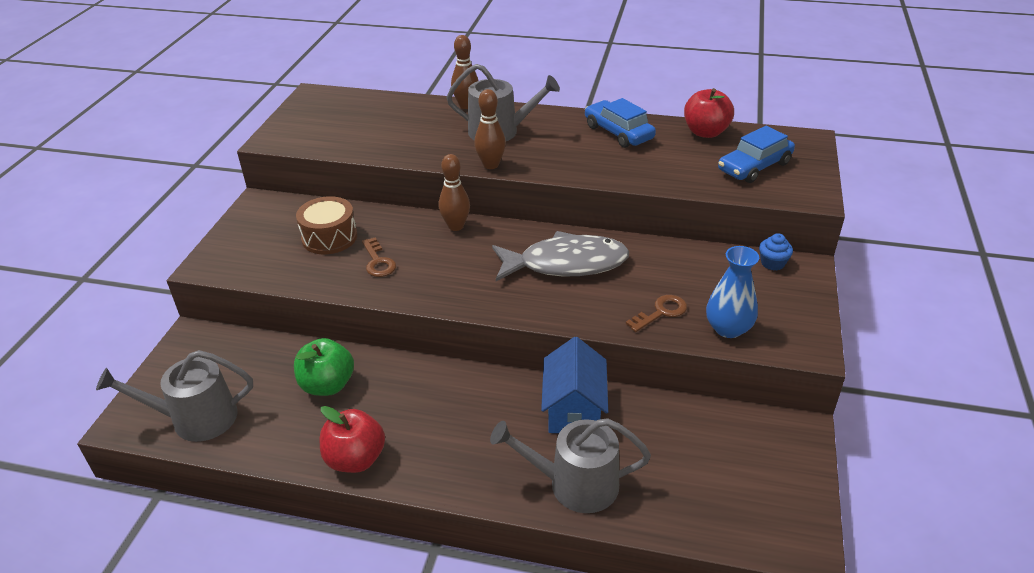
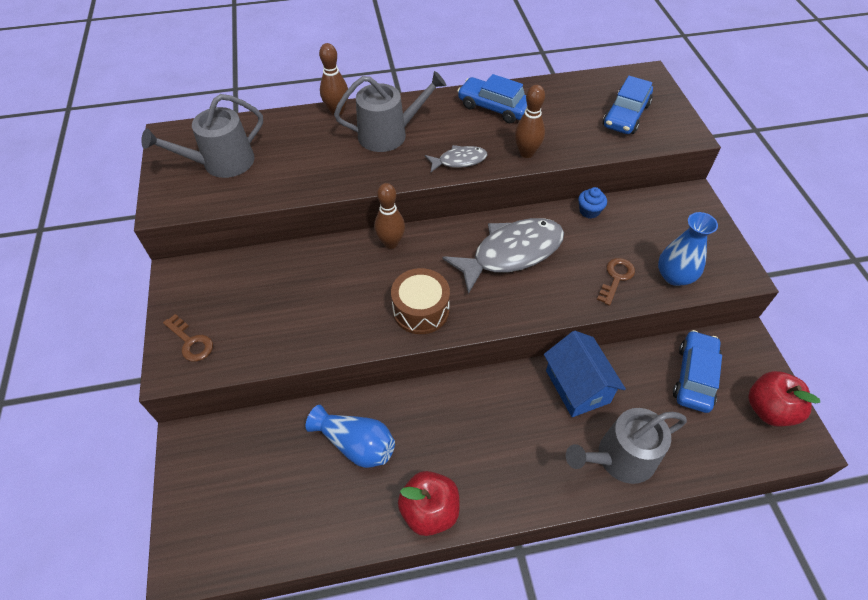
camera: 25 degrees left, 15 degrees up
(196, 419) = (253, 531): grey watering can -> grey watering can (222, 163)
(327, 385) = (356, 444): green apple -> blue vase
(329, 237) = (278, 293): brown drum -> brown drum (421, 310)
(378, 262) = (344, 306): brown key -> brown key (191, 342)
(491, 165) = (406, 175): brown bowling pin -> brown bowling pin (526, 153)
(550, 165) = (459, 160): none -> grey fish
(705, 132) = (565, 88): red apple -> red apple (769, 409)
(711, 442) = (694, 376): none -> blue car
(772, 263) = (668, 200): blue cupcake -> blue cupcake (589, 211)

